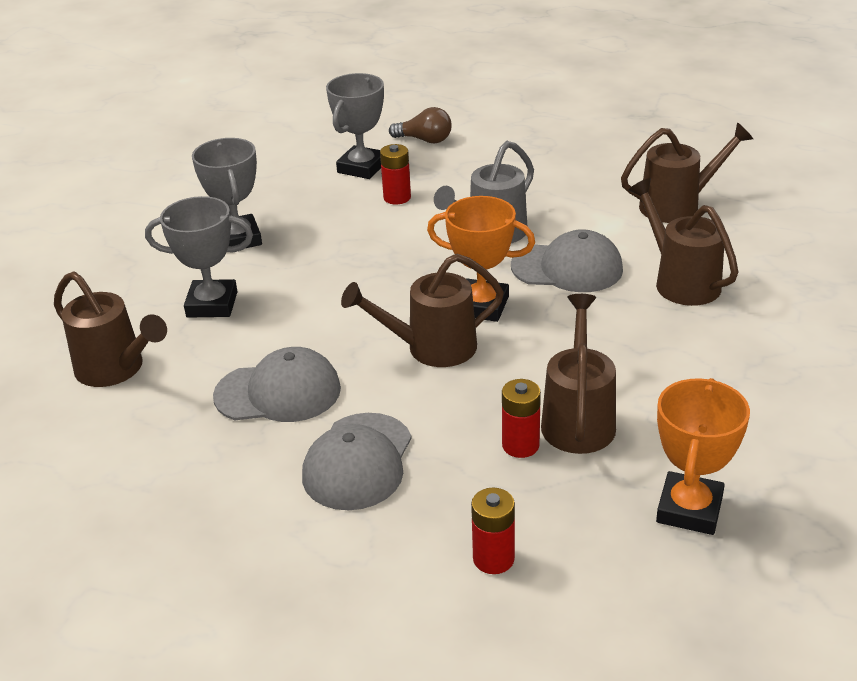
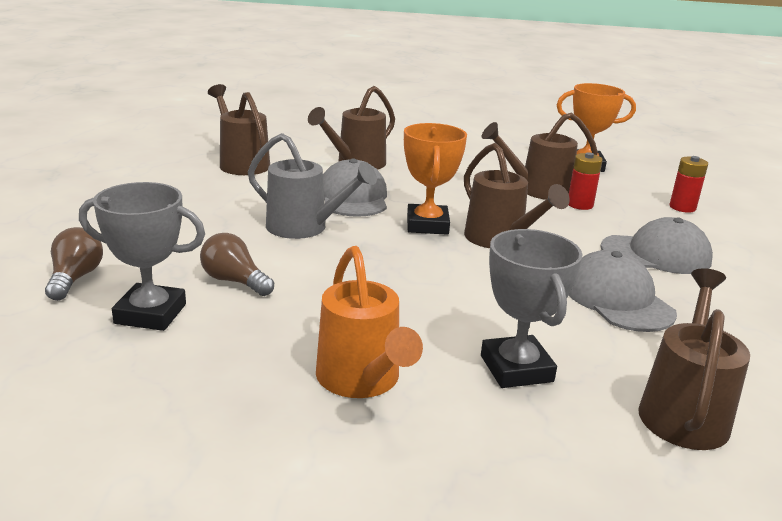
camera: 110 degrees left, 10 degrees down
(238, 239) = (362, 381): grey trophy -> orange watering can
(397, 197) = (234, 281): red battery -> brown light bulb

